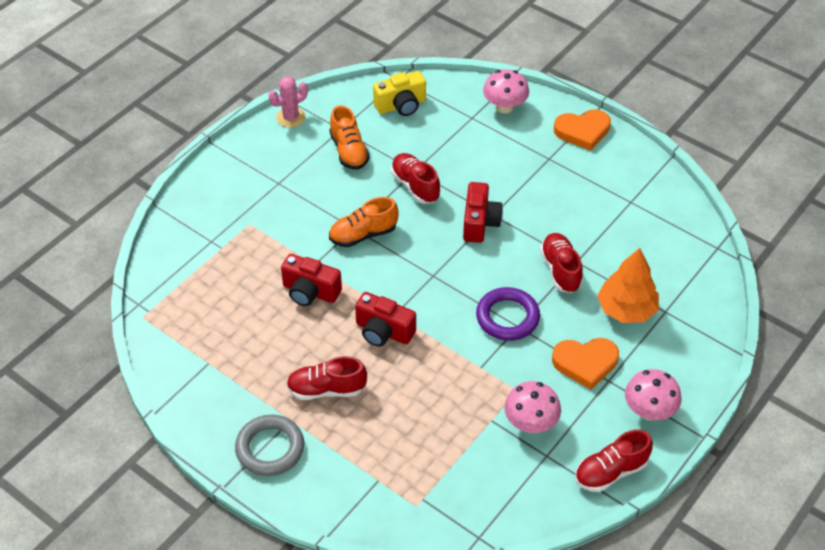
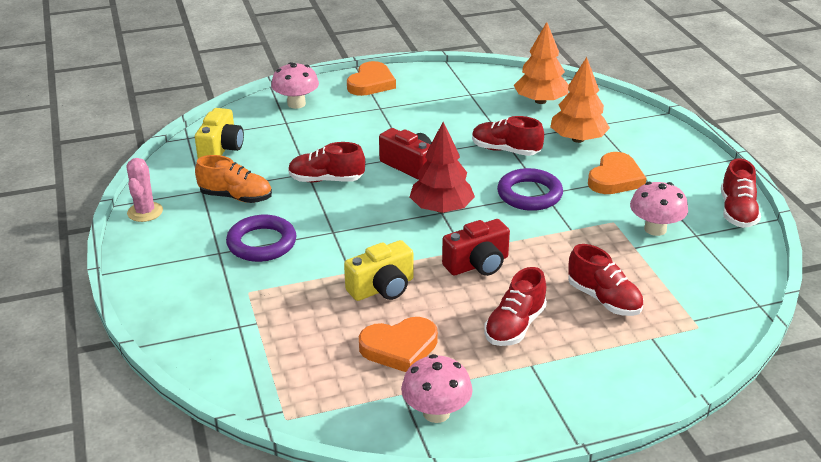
camera: 55 degrees left, 15 degrees down
(253, 336) = (399, 347): none -> orange heart
(270, 448) = (556, 393): grey ring -> none
(307, 198) = (261, 243): none -> purple ring
(310, 292) = (382, 288): red camera -> yellow camera
(363, 234) = (348, 230): orange shoe -> none
(403, 429) = (604, 299): none -> red shoe
(437, 273) = (441, 209): none -> red tree
(649, 411) = (689, 170): pink mushroom -> pink mushroom (436, 412)
(667, 254) = (540, 101): none -> orange tree

